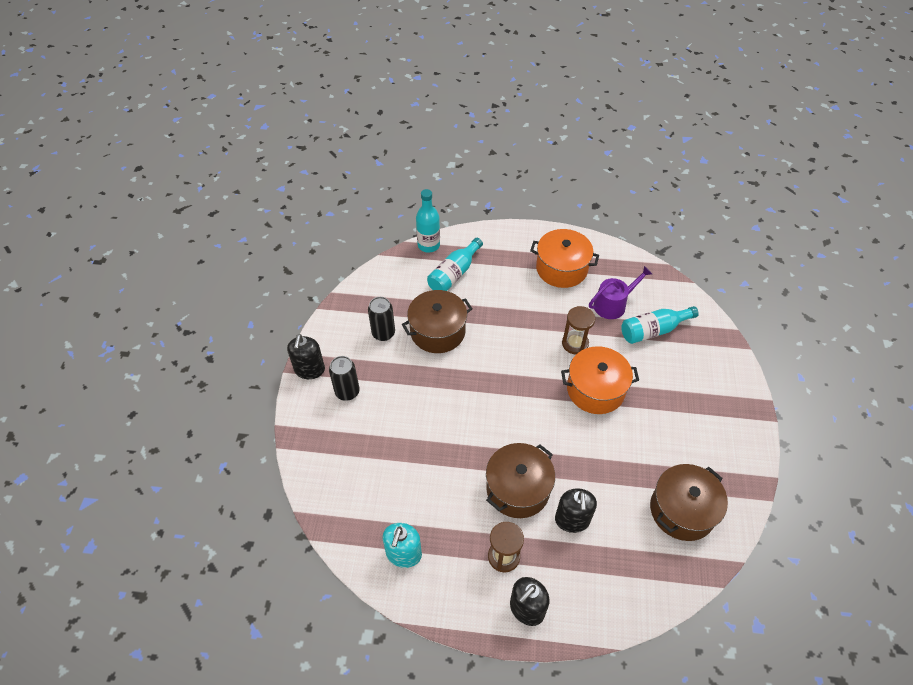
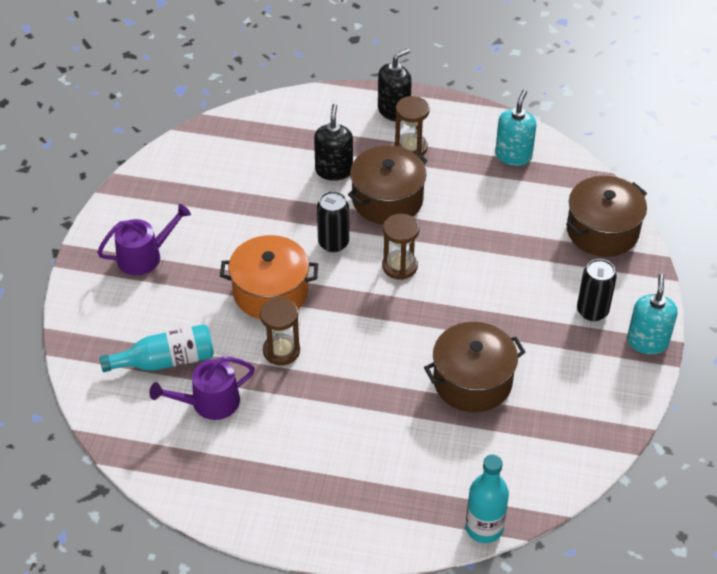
camera: 175 degrees left, 5 degrees down
(309, 370) = (647, 342): black soap dispenser -> turquoise soap dispenser
(383, 333) = (550, 384): black can -> black can (333, 243)
(454, 274) = (443, 471): turquoise bottle -> none
(499, 420) = (399, 266): none -> brown hourglass
(561, 268) = (271, 467): orange pot -> none
(682, 510) = (214, 171): brown pot -> brown pot (602, 231)
(705, 414) = (144, 256): none -> purple watering can

